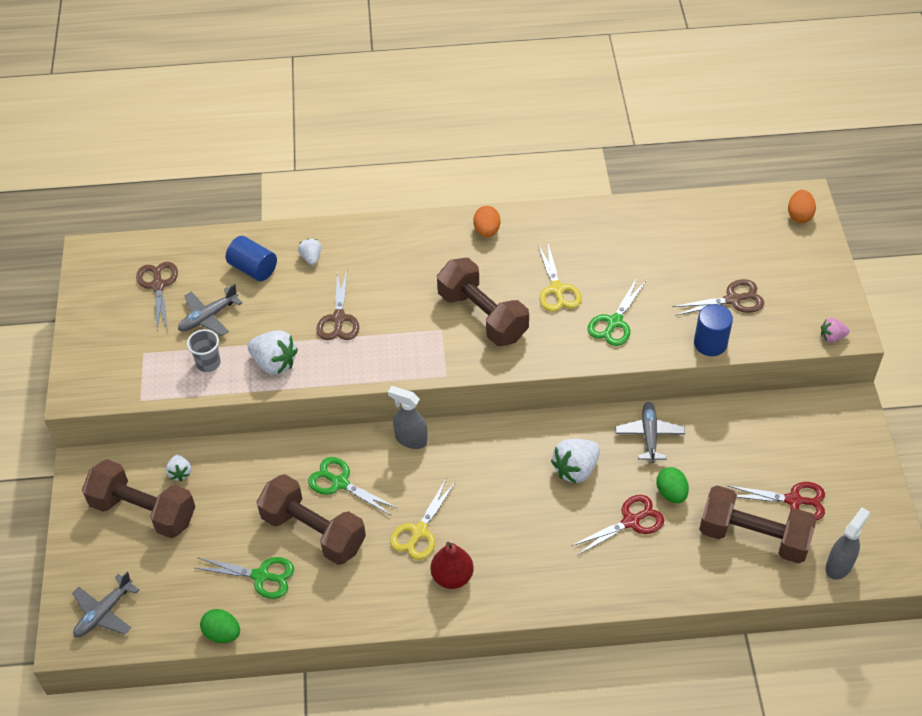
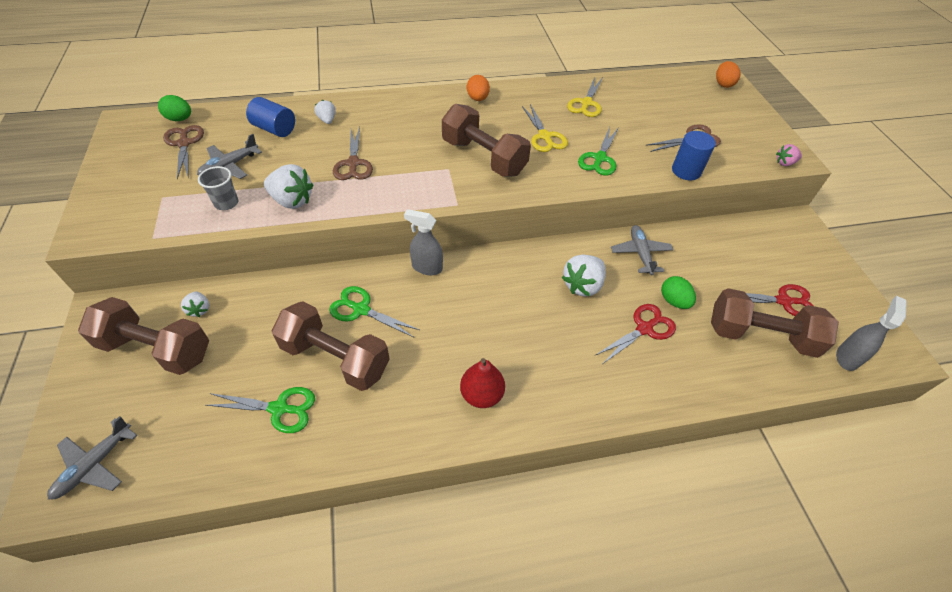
camera: 10 degrees left, 0 degrees up
(222, 633) = (232, 478): green egg -> green egg (180, 119)
(419, 531) = (443, 351): yellow scissors -> yellow scissors (586, 103)

